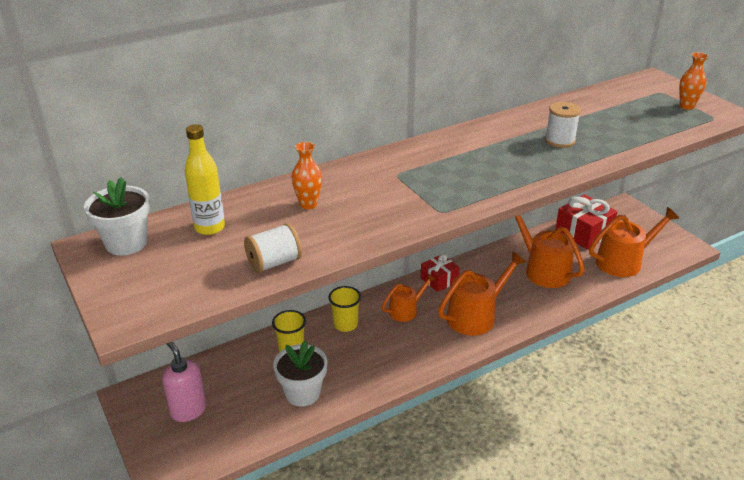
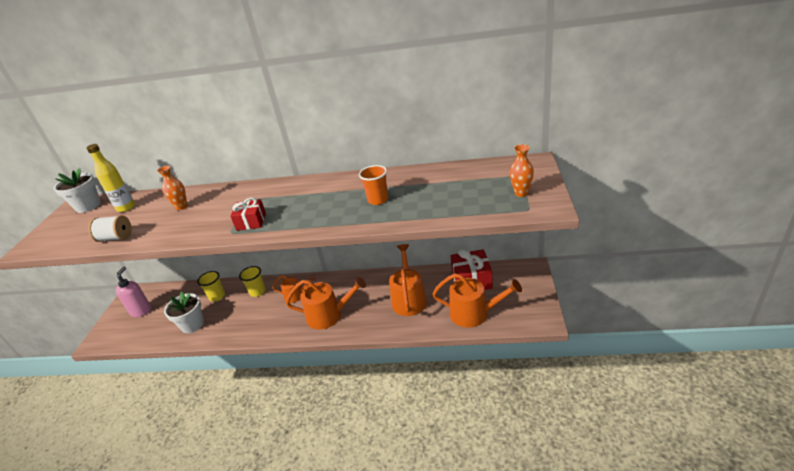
camera: 40 degrees right, 0 degrees up
(439, 280) = (337, 282): red gift -> red gift (251, 222)
(560, 140) = (378, 200): white spool -> orange cup

